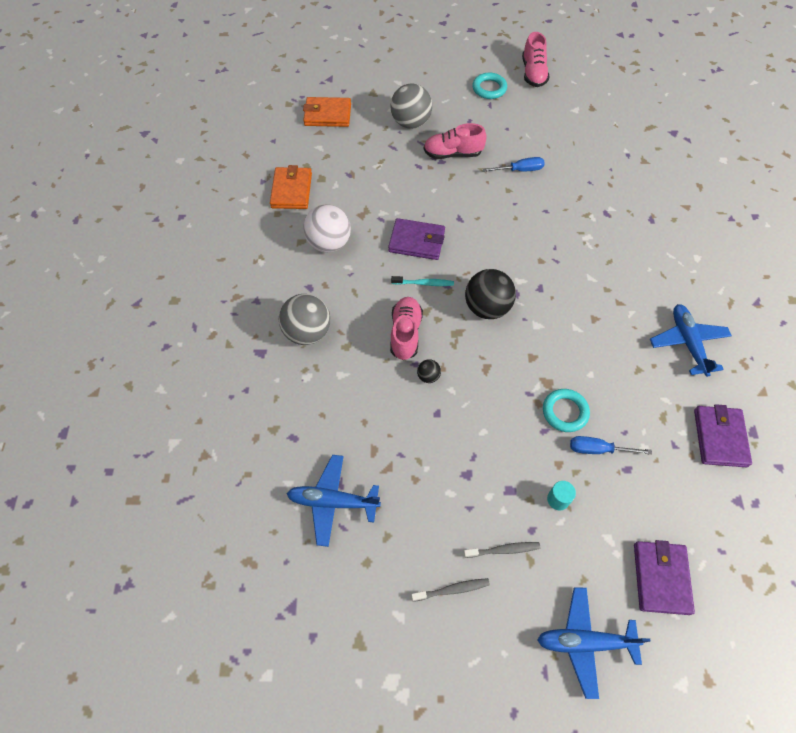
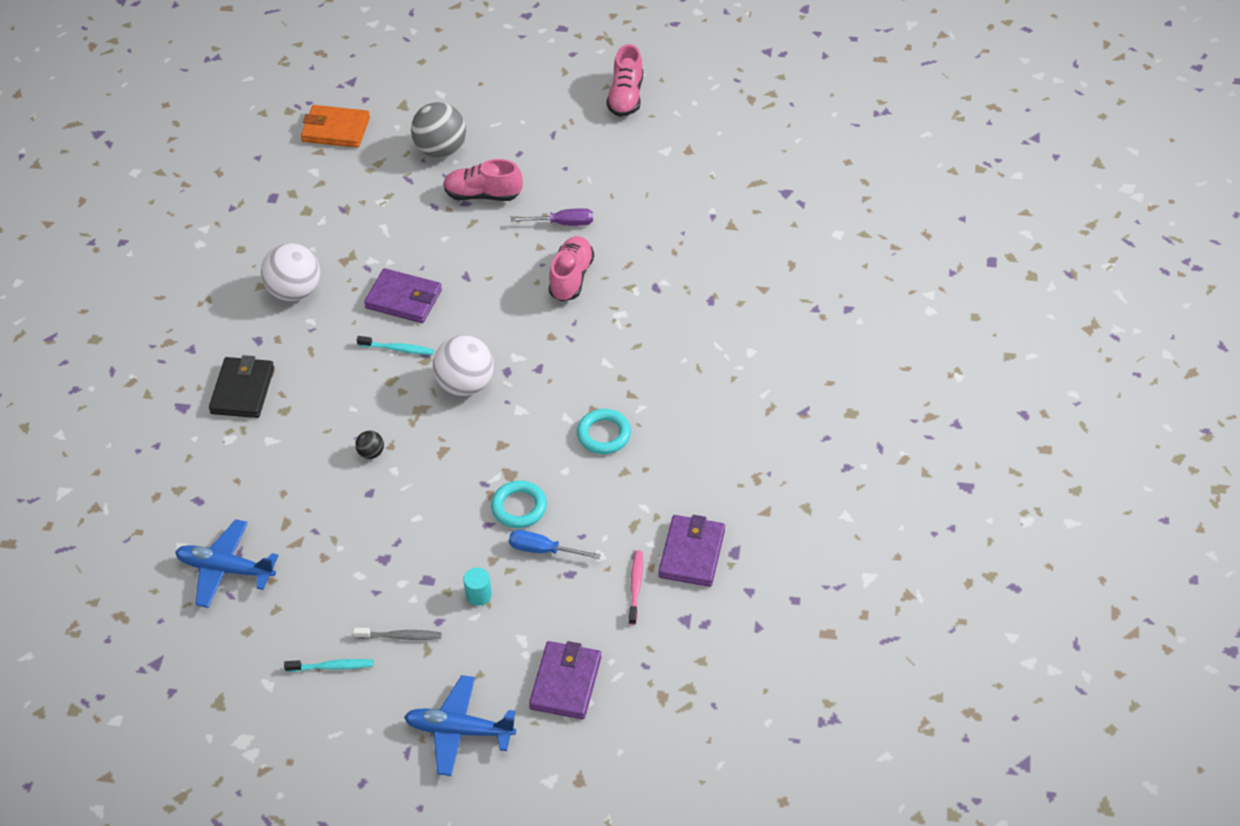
camera: 10 degrees right, 10 degrees down
(291, 190) = (265, 223): orange wallet -> none
(307, 332) = (242, 390): grey ball -> black wallet
(405, 333) = (358, 403): pink shoe -> pink shoe (571, 277)
(452, 589) = (332, 667): grey toothbrush -> turquoise toothbrush
(487, 308) = (465, 384): black ball -> white ball
(489, 88) = (559, 112): turquoise ring -> turquoise ring (604, 434)
(520, 170) = (563, 223): blue screwdriver -> purple screwdriver
(686, 474) = (635, 586): none -> pink toothbrush
(687, 343) = (696, 448): blue plane -> none

